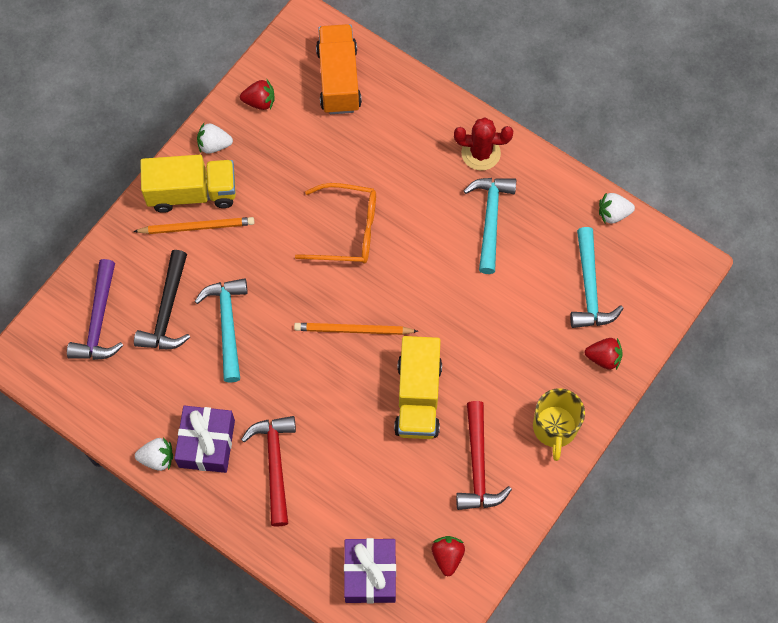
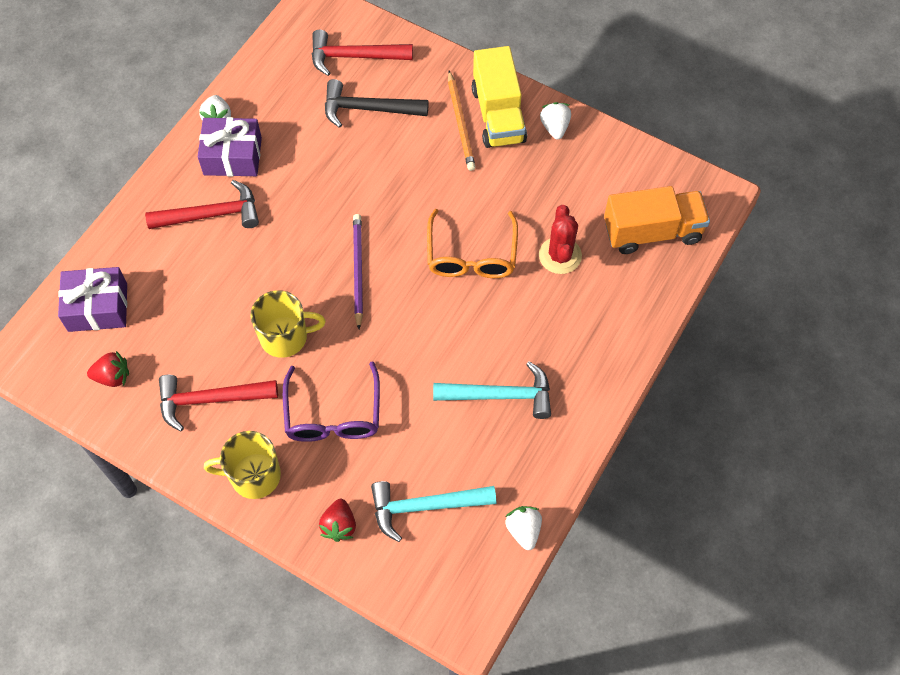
camera: 85 degrees right, 5 degrees down
(99, 320) = (354, 57): purple hammer -> red hammer
(227, 325) = (356, 160): turquoise hammer -> none
(260, 102) = (612, 162): red strawberry -> none
(353, 330) = (358, 270): orange pencil -> purple pencil
(418, 397) = (285, 337): yellow truck -> yellow mug
(480, 153) = (583, 380): red cactus -> red cactus (560, 255)
(499, 358) = (333, 414): none -> purple glasses

